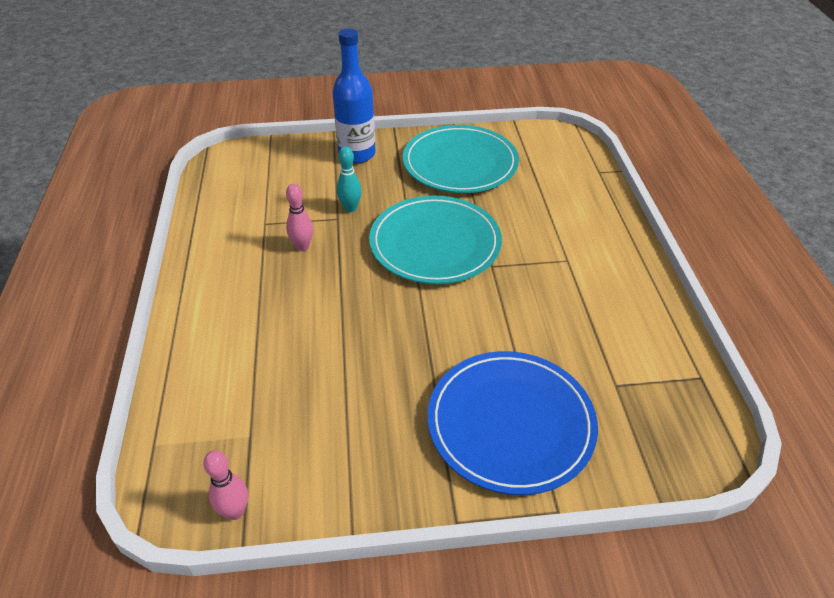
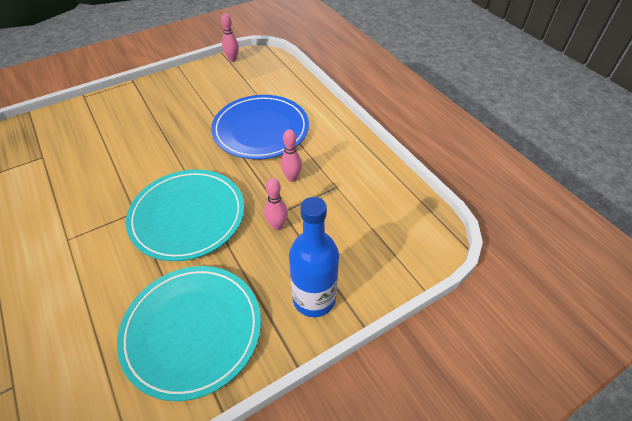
camera: 155 degrees right, 5 degrees up
(350, 208) = (277, 225): turquoise bowling pin -> pink bowling pin
(510, 423) = (110, 121): blue plate -> blue plate (261, 129)

